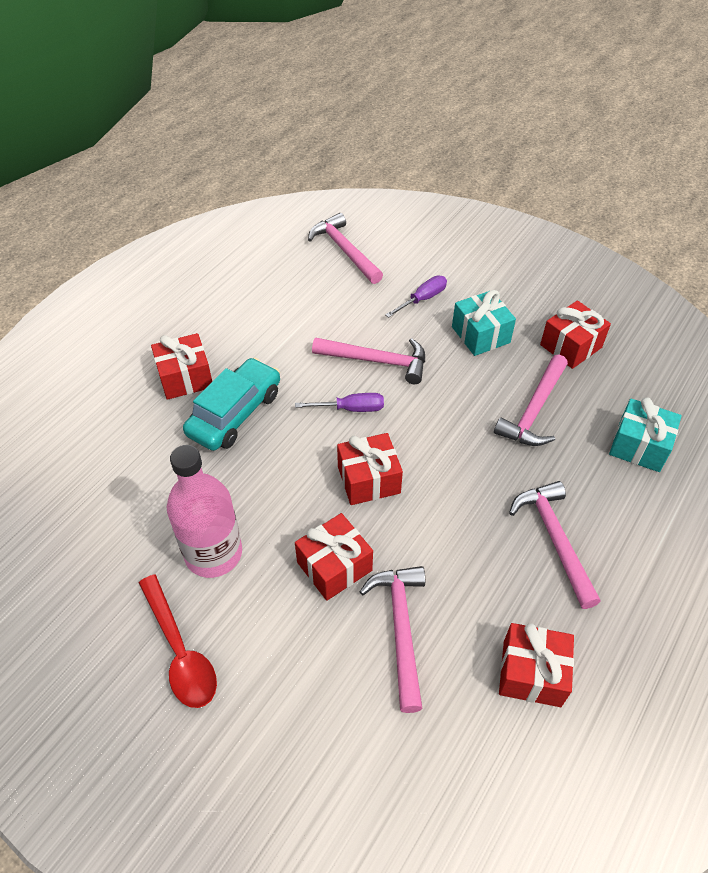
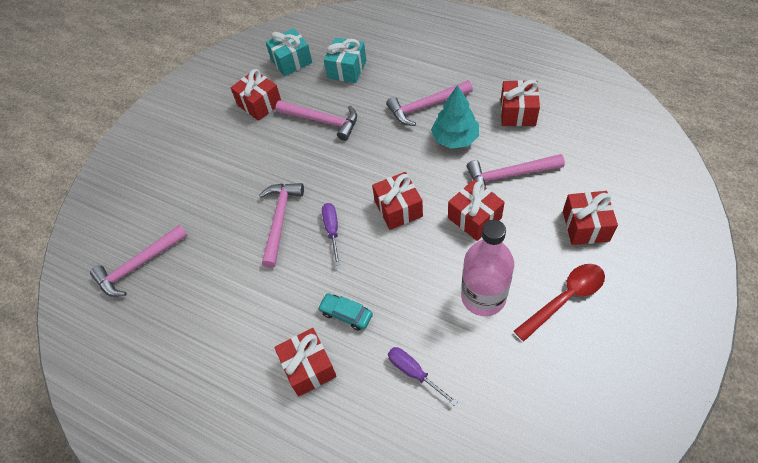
camera: 90 degrees left, 5 degrees up
(235, 413) = (346, 314): turquoise car -> turquoise car, size x0.55
(286, 715) = (585, 226): none -> red gift
(422, 299) = (207, 197): purple screwdriver -> purple screwdriver (414, 372)
(480, 335) = (249, 156): turquoise gift -> turquoise gift (291, 61)
(484, 568) = (455, 138): none -> turquoise tree

